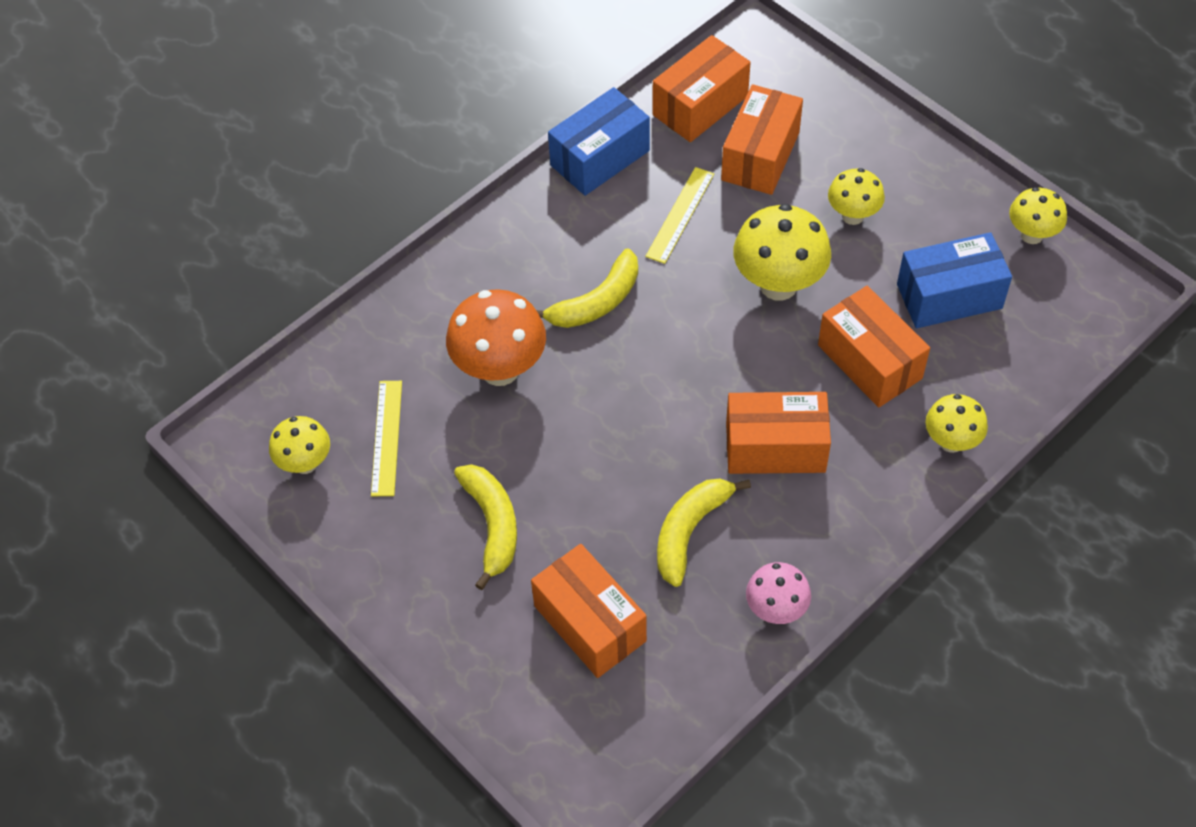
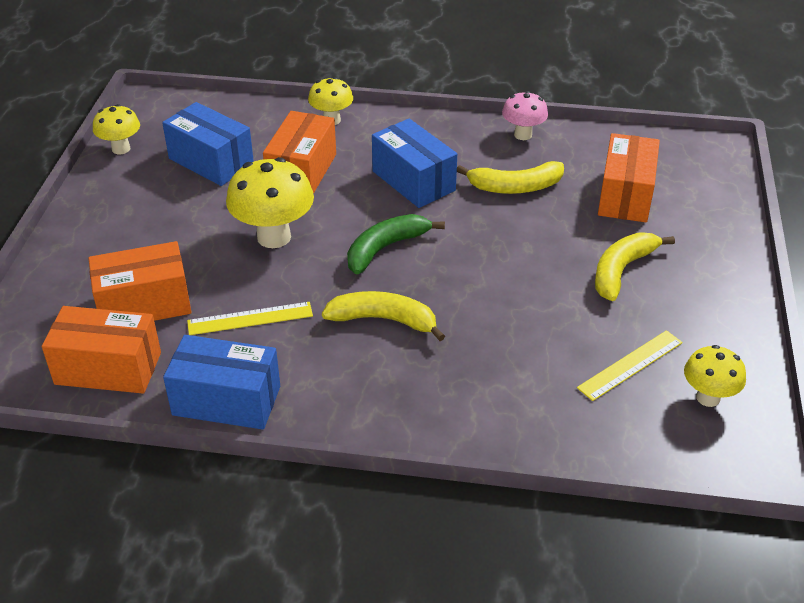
camera: 130 degrees left, 15 degrees down
(500, 369) = (502, 338): orange mushroom -> none
(688, 359) = (385, 248): none -> green banana
(775, 447) = (413, 181): orange box -> blue box
(853, 216) = (171, 230): yellow mushroom -> none

